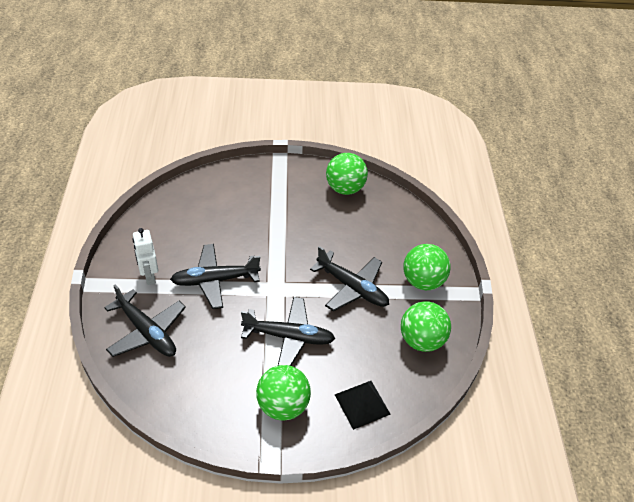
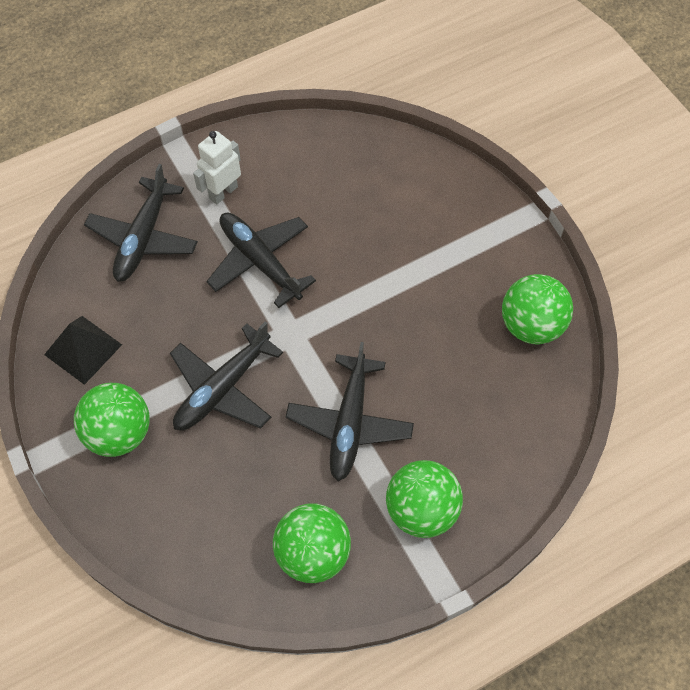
camera: 65 degrees right, 15 degrees up
(289, 337) = (222, 388): black plane -> black plane turned 60 degrees clockwise
(362, 404) = (168, 523): black pyramid -> black pyramid (83, 349)

